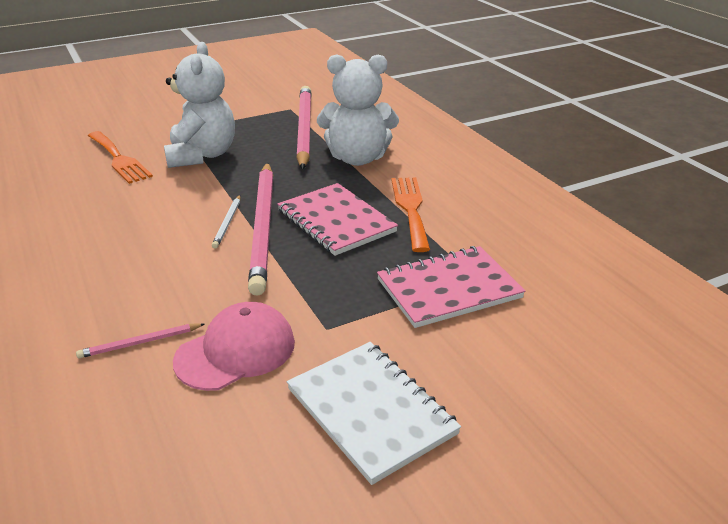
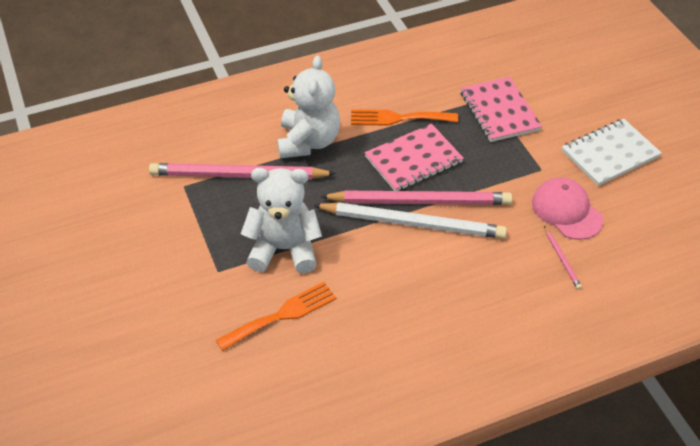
camera: 85 degrees left, 15 degrees up
(228, 223) = (412, 223): white pencil -> white pencil, size x2.41

